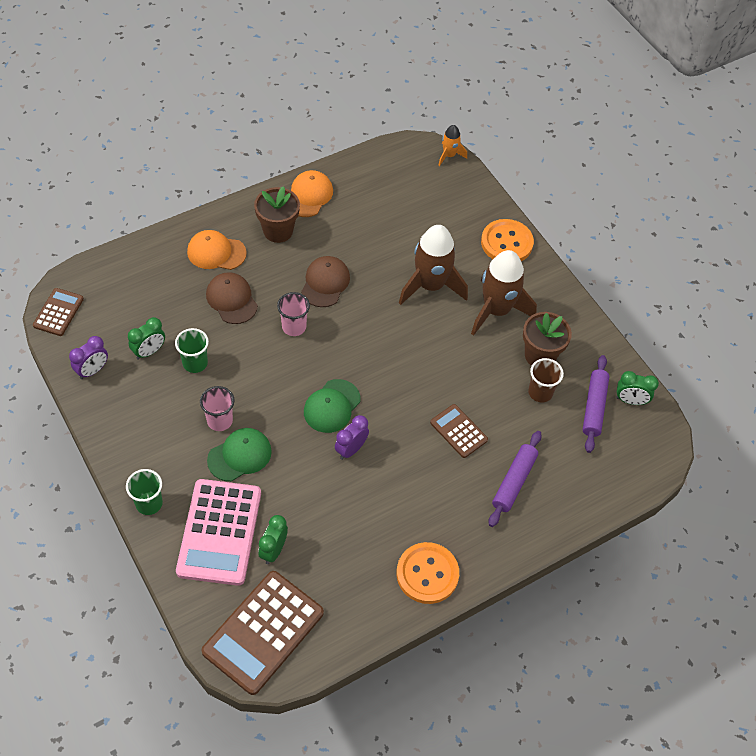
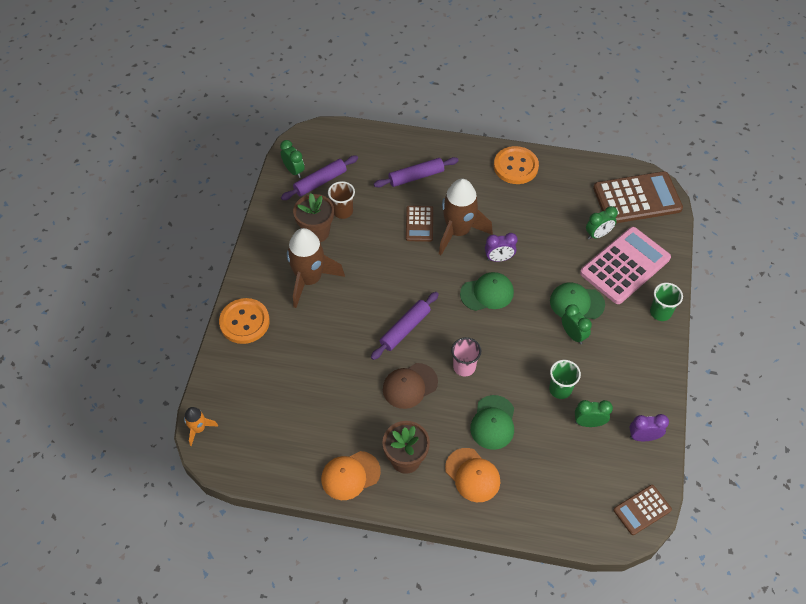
camera: 135 degrees left, 0 degrees up
(220, 421) = (573, 335): pink cup -> green clock
(232, 299) = (493, 422): brown cap -> green cap
(373, 324) = (405, 329): none -> purple rolling pin
(430, 285) = (335, 329): brown rocket -> brown rocket (458, 231)

